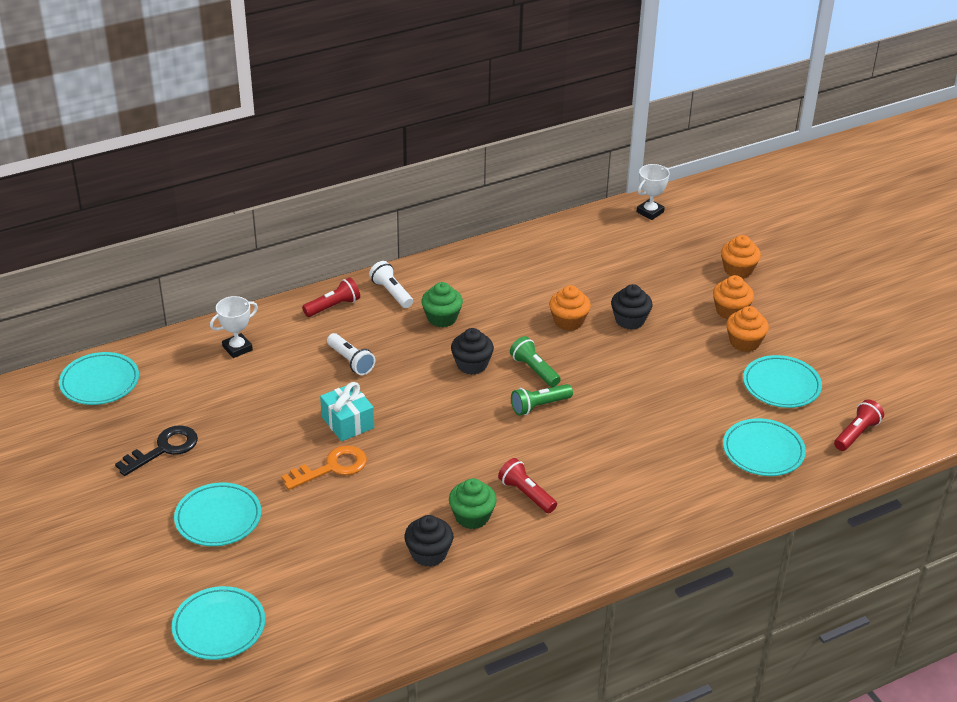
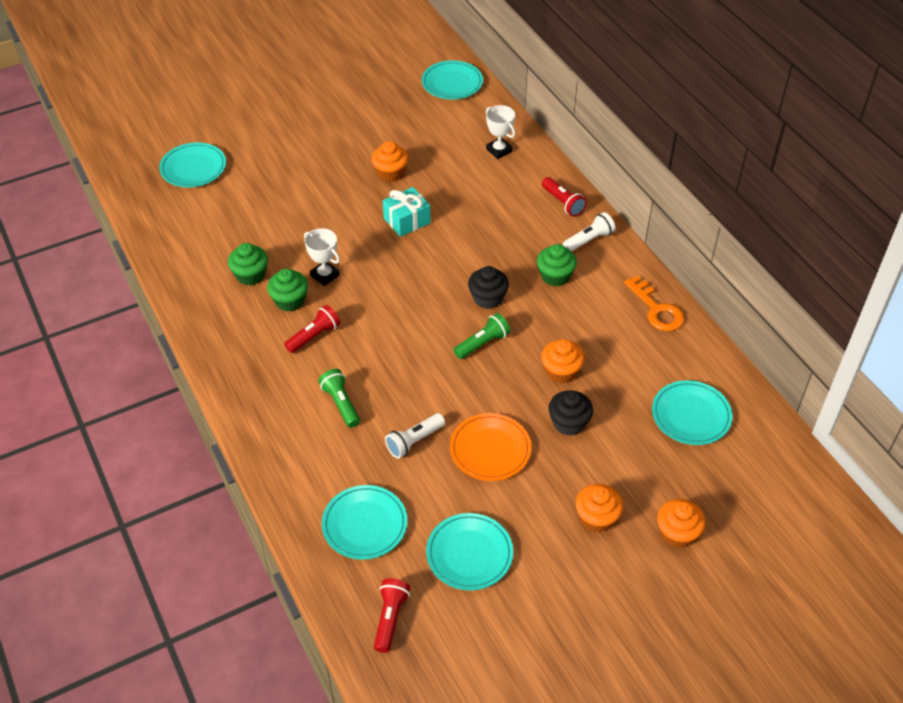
camera: 90 degrees right, 10 degrees up
(164, 449) = (376, 123): black key -> none
(218, 518) = (300, 158): turquoise plate -> turquoise plate (691, 415)
(332, 467) = (352, 214): orange key -> orange key (657, 309)
(350, 361) = (487, 218): white flashlight -> white flashlight (414, 441)
(429, 554) = (250, 275): black cupcake -> green cupcake
(539, 406) = (430, 346): green flashlight -> green flashlight (341, 404)
(650, 212) = (777, 453): white trophy -> white trophy (325, 275)
(666, 369) = (490, 450): none -> orange plate
(744, 342) = (541, 526): orange cupcake -> orange cupcake (390, 173)
(856, 434) = (390, 618): red flashlight -> red flashlight turned 120 degrees counterclockwise

